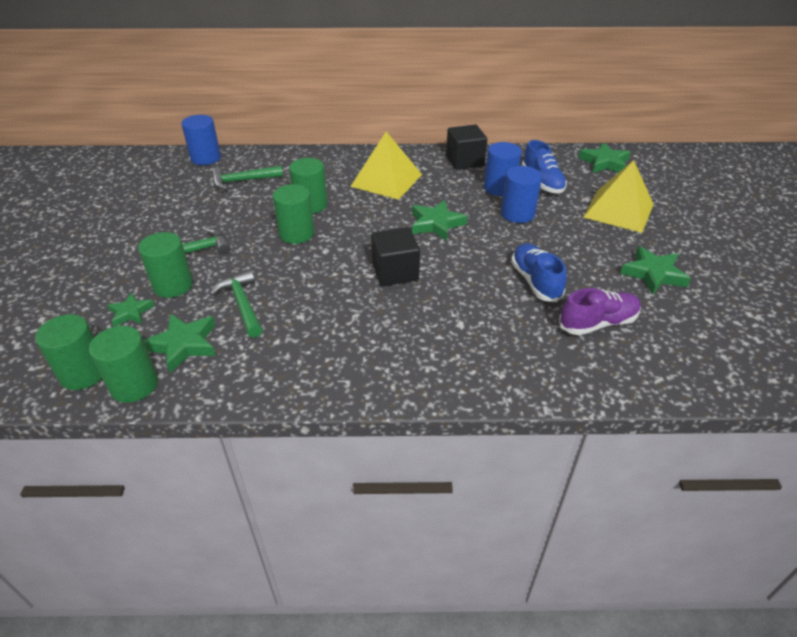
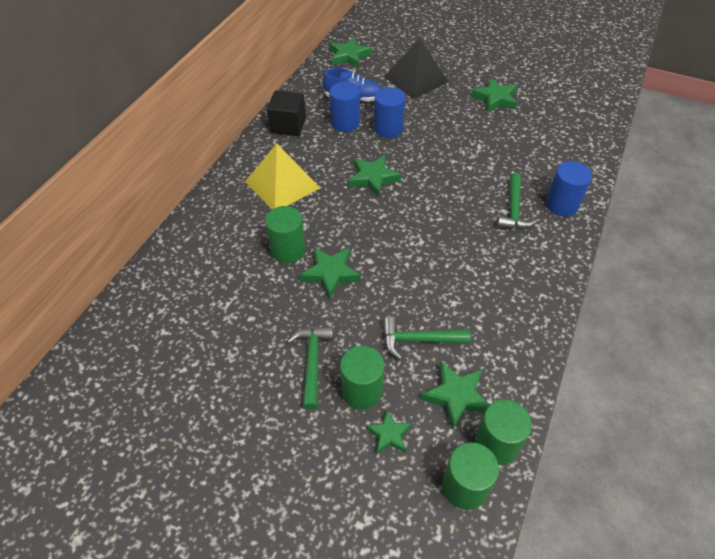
camera: 65 degrees left, 10 degrees up
(206, 158) = (121, 316): blue cylinder -> blue cylinder (562, 204)
(243, 181) = (201, 292): green hammer -> green hammer (513, 209)
(296, 234) = (331, 273): green cylinder -> green star
(395, 272) = (425, 225): black cube -> none
(535, 281) = (476, 154): blue shoe -> none
(597, 323) = (532, 145): purple shoe -> none
(618, 210) = (416, 79): yellow pyramid -> black pyramid

